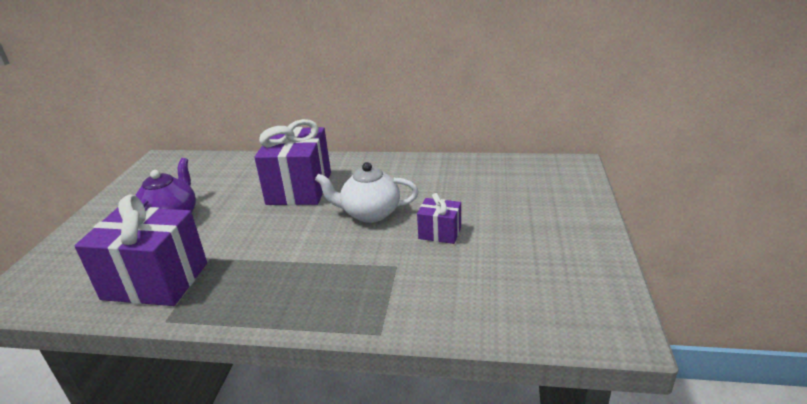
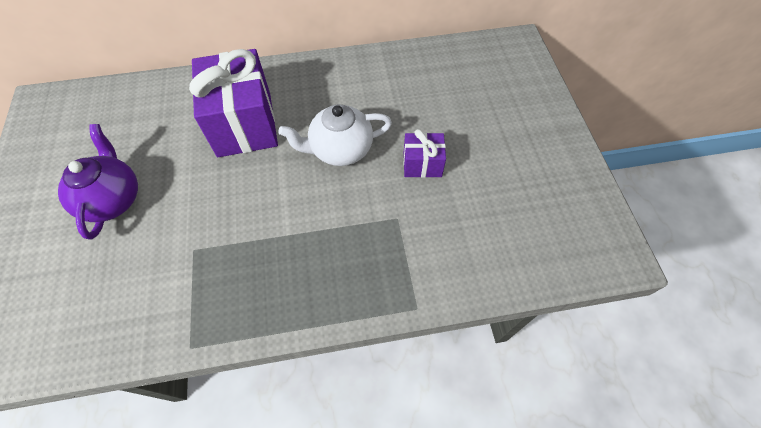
camera: 20 degrees left, 30 degrees up
(155, 281) = (147, 297): purple gift -> none

